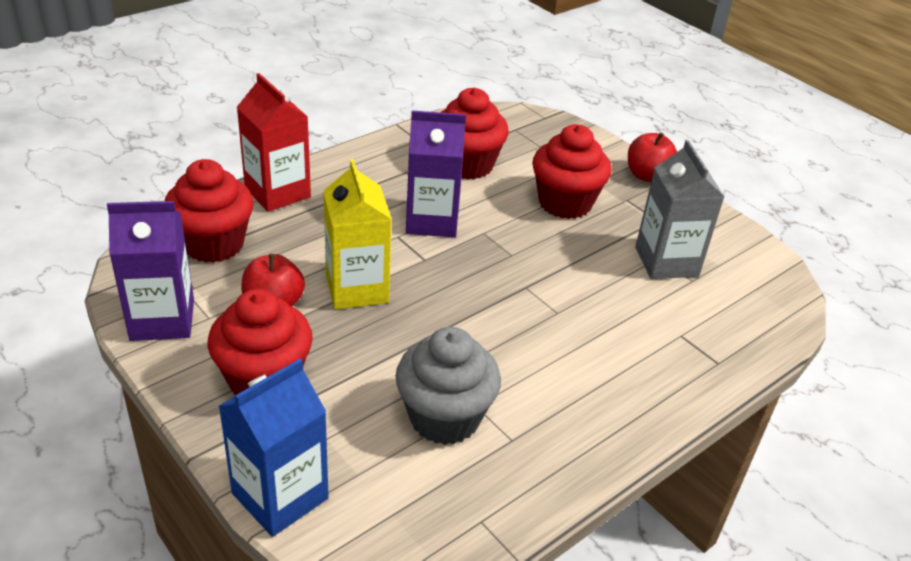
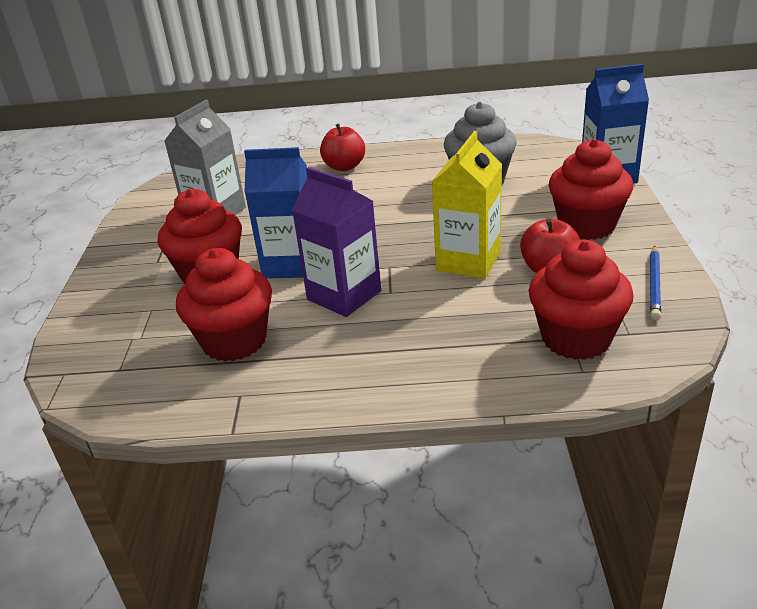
camera: 135 degrees left, 5 degrees down
(162, 319) = (654, 285): purple carton -> blue pencil
(277, 192) = (468, 378): red carton -> none
(512, 233) = (291, 264): none -> blue carton
(647, 175) = (101, 275): red apple -> red apple (344, 167)

